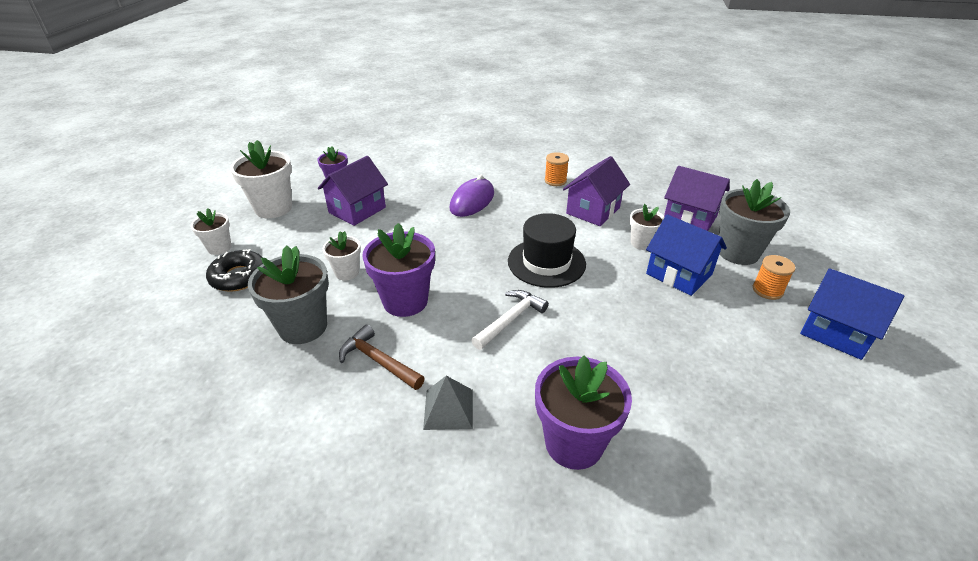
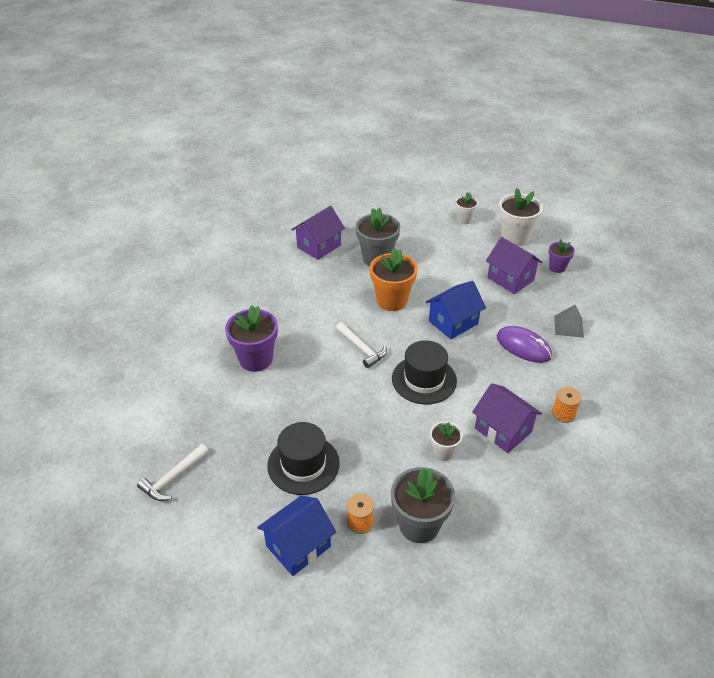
camera: 100 degrees right, 5 degrees up
(239, 277) = (431, 230): black donut -> none
(347, 272) = (428, 275): white flower pot -> none
(378, 361) = (340, 288): brown hammer -> none
(405, 301) = (392, 300): purple flower pot -> orange flower pot
(448, 409) = (296, 313): grey pyramid -> grey pyramid (568, 326)
(679, 274) = (394, 464): blue house -> blue house (453, 322)
(690, 218) = (484, 508): purple house -> purple house (319, 246)
(731, 347) = (303, 464): none -> black hat
(864, 497) = (173, 478): none -> white hammer

